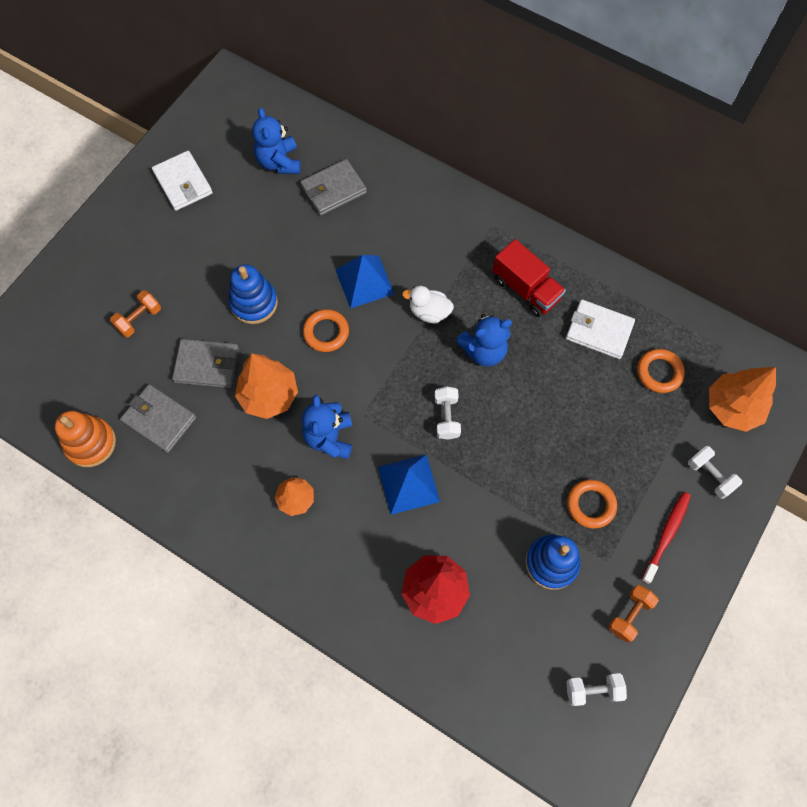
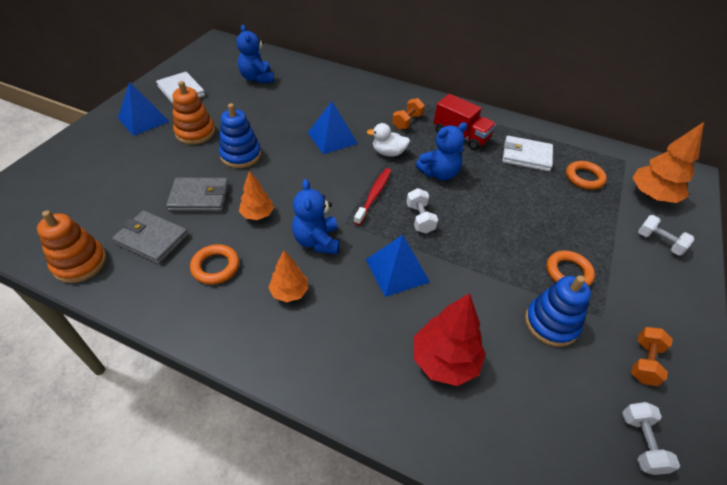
camera: 10 degrees left, 20 degrees down
(139, 233) = (143, 119): none -> blue pyramid
(139, 319) = (138, 171): orange dumbbell -> orange dumbbell (407, 122)
(201, 260) = (195, 132): none -> orange stacking toy
(269, 395) = (257, 214): orange tree -> orange tree, size x0.61
(326, 332) = (304, 170): orange ring -> orange ring (215, 267)
(333, 190) = (300, 90): grey wallet -> none
(593, 690) = (641, 443): white dumbbell -> white dumbbell turned 75 degrees counterclockwise
(666, 535) = (645, 290): red toothbrush -> red toothbrush (374, 195)

